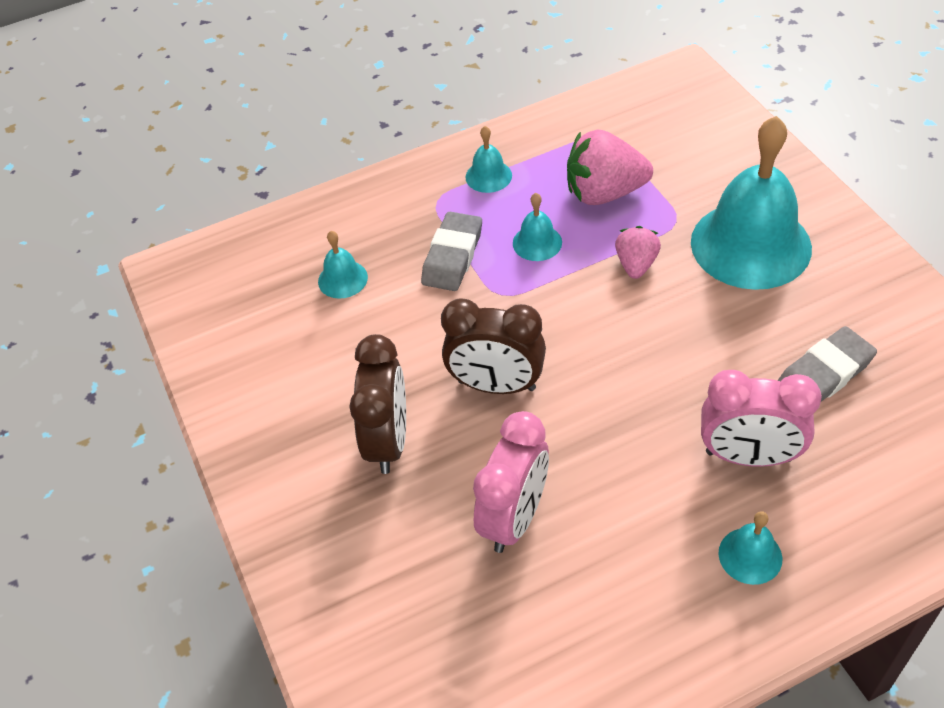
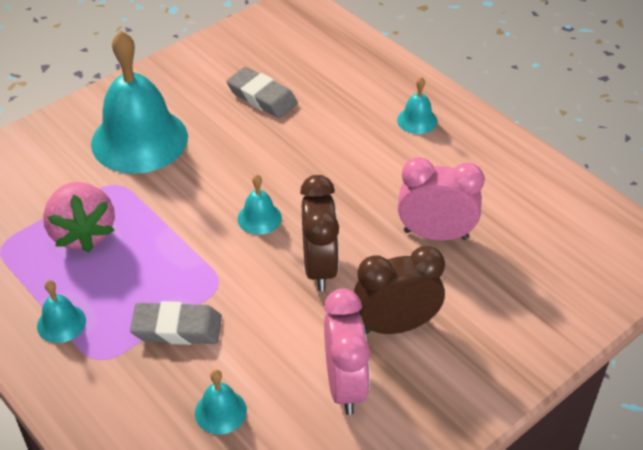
camera: 110 degrees left, 5 degrees down
(537, 242) = (151, 269): turquoise bell -> turquoise bell (259, 218)
(636, 264) = (170, 202): pink strawberry -> none
(748, 456) = (342, 126): pink clock -> pink clock (345, 385)

